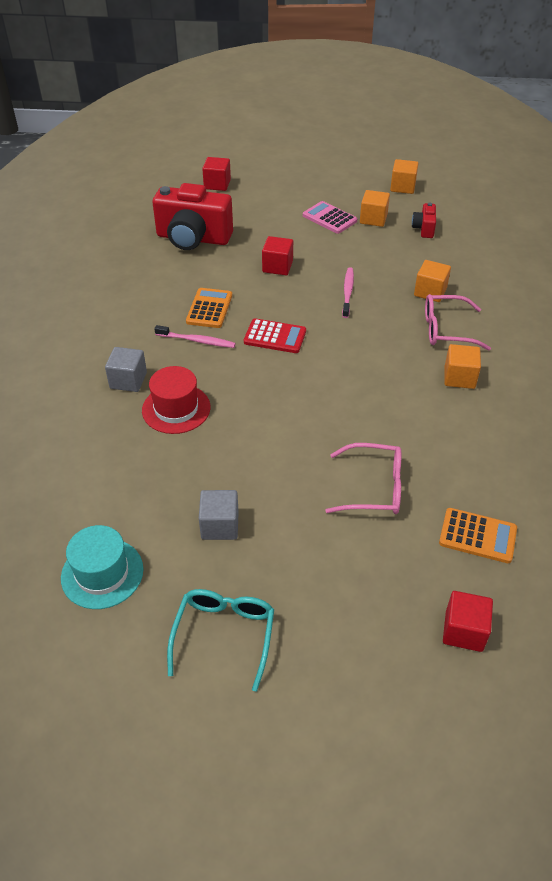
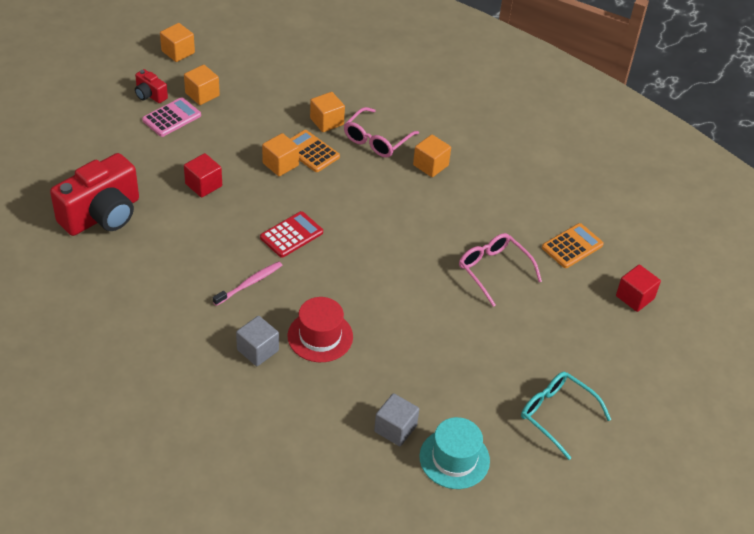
camera: 60 degrees left, 0 degrees up
(209, 308) = (215, 255): orange calculator -> orange calculator (310, 152)
(217, 184) = (33, 156): red cube -> none
(220, 525) = (462, 370): grey cube -> grey cube (395, 429)
(329, 218) = (171, 118): pink calculator -> pink calculator turned 150 degrees clockwise
(348, 292) = (280, 164): pink toothbrush -> orange cube
(373, 488) = (493, 271): pink glasses -> pink glasses turned 75 degrees counterclockwise
(424, 229) = (247, 76): red camera -> red camera (150, 95)

